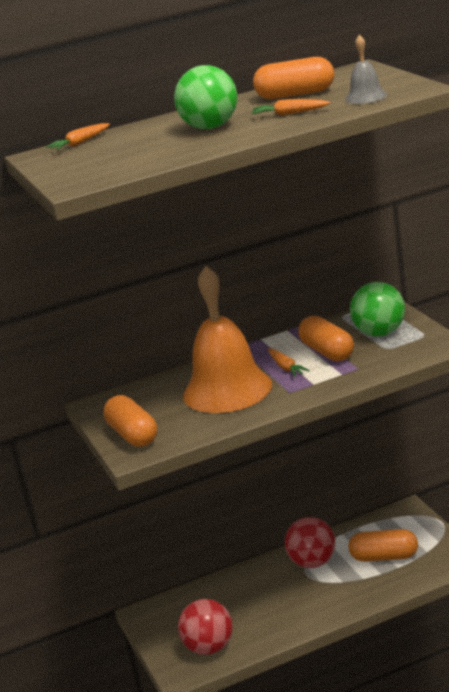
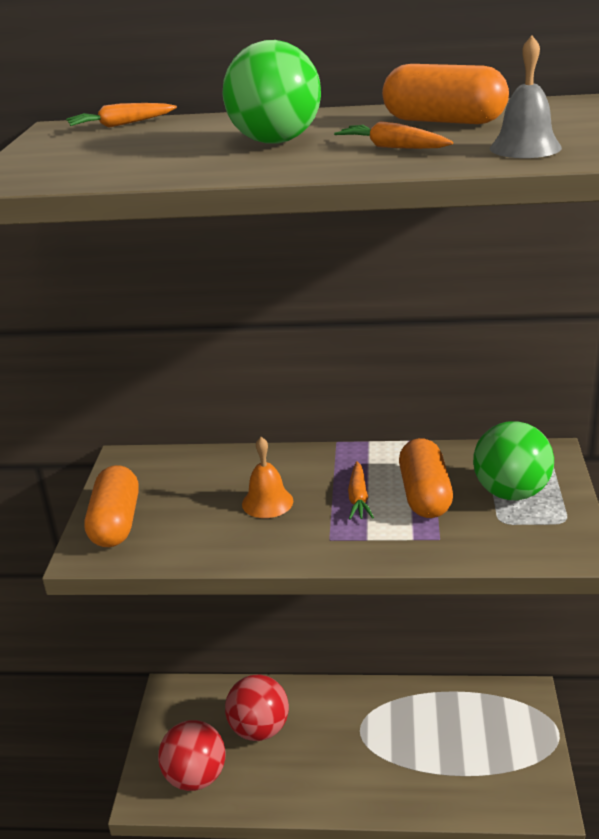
camera: 25 degrees right, 5 degrees up
(227, 390) = (267, 502): orange bell -> orange bell, size x0.43
(313, 562) = (377, 716): red ball -> red ball (259, 729)
(384, 557) = (459, 751): orange capsule -> none

